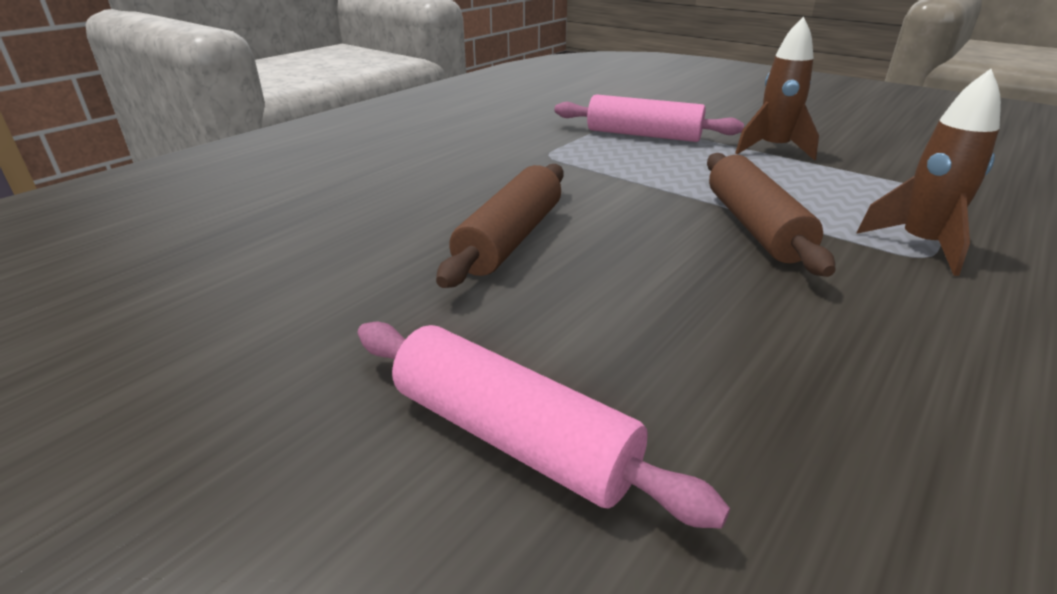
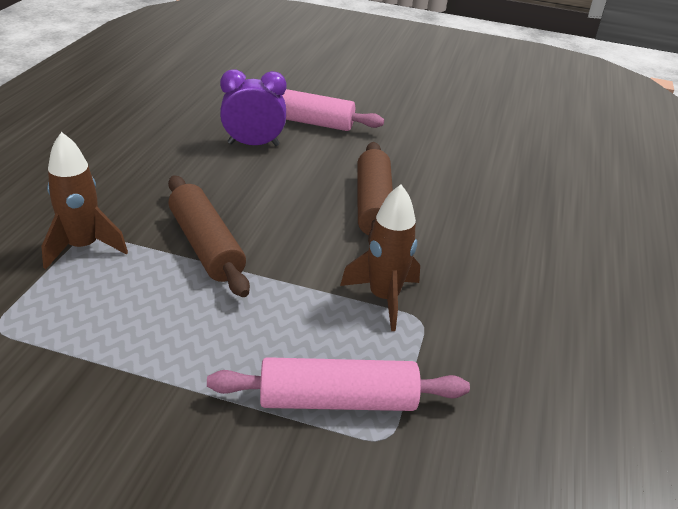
camera: 155 degrees right, 5 degrees up
(670, 380) = (253, 144): none -> purple clock
(773, 149) = (165, 396): brown rocket -> brown rocket (384, 298)

